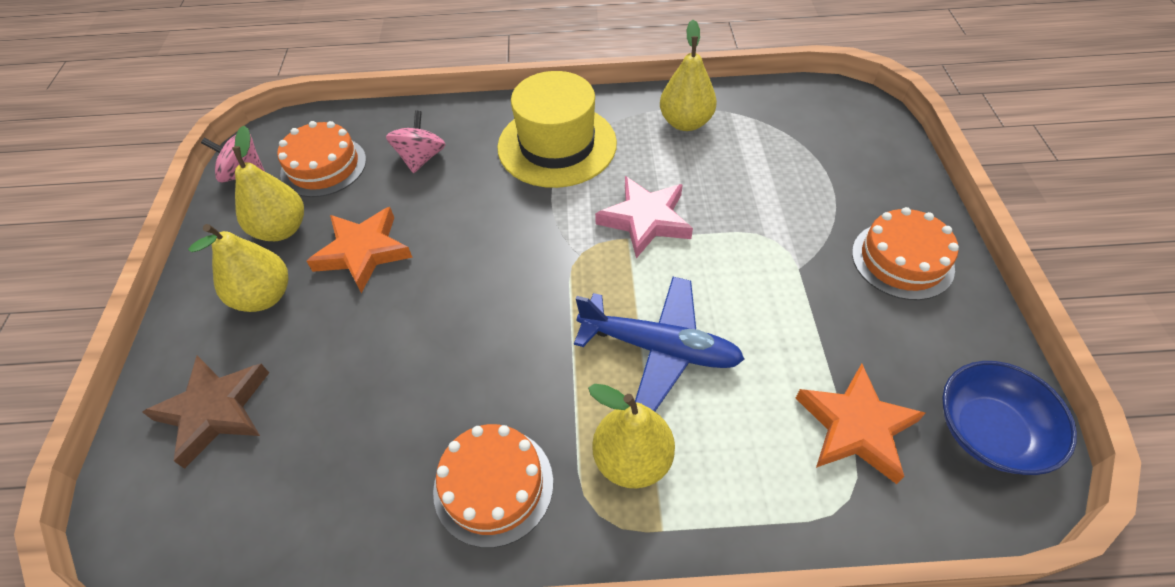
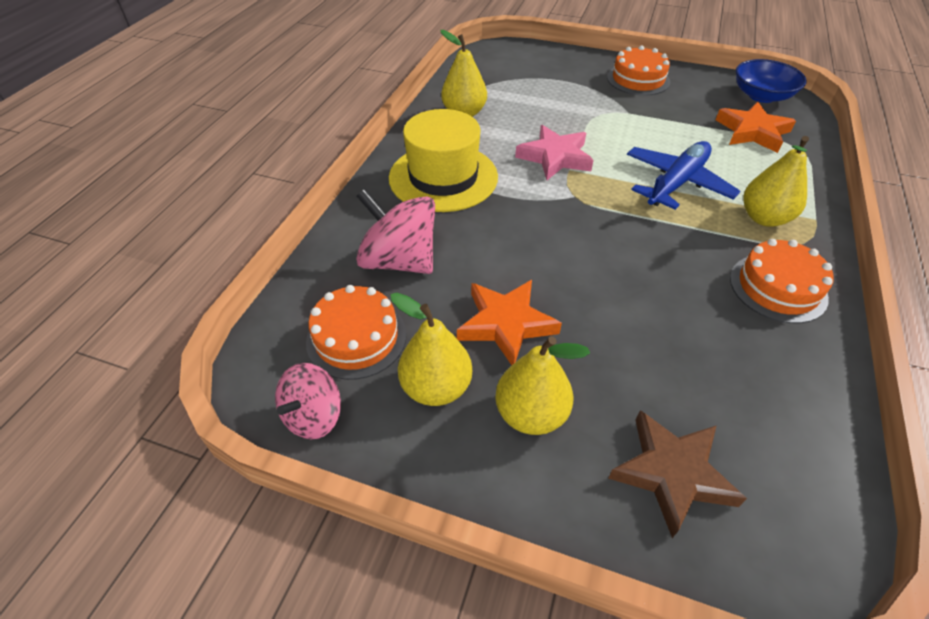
camera: 70 degrees left, 5 degrees down
(421, 158) = (399, 261): pink spinning top -> pink spinning top, size x1.61

